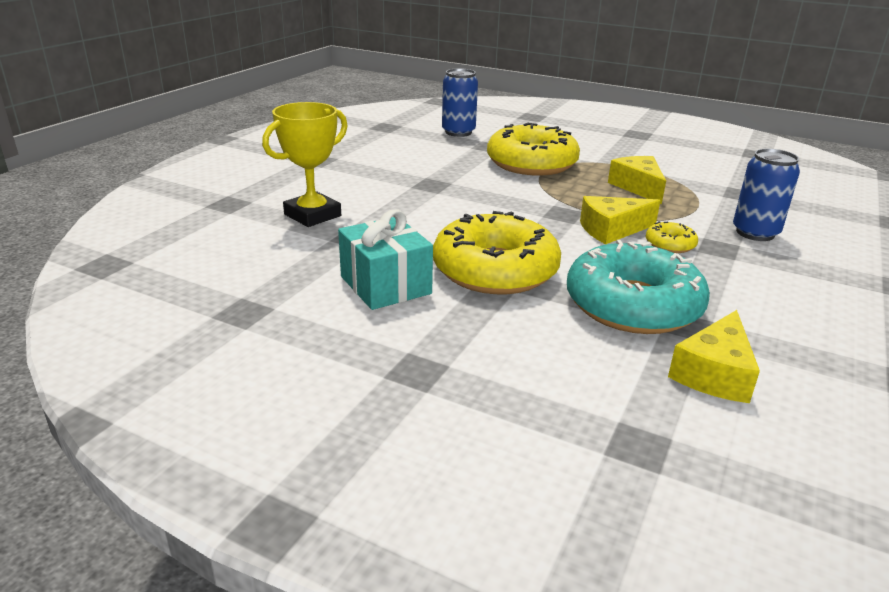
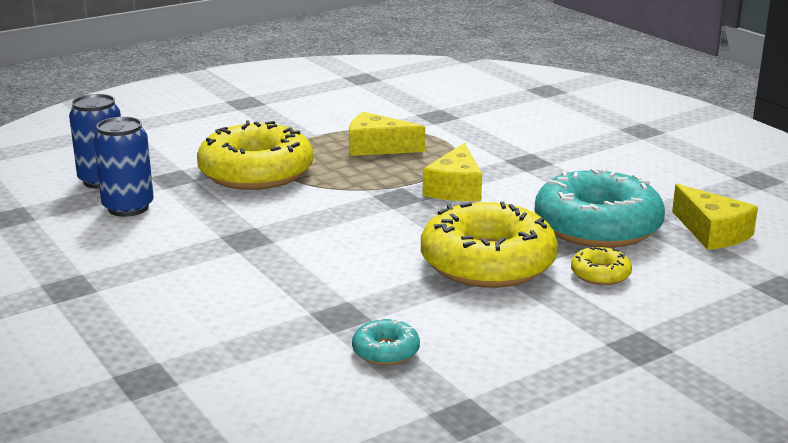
camera: 60 degrees left, 5 degrees down
(312, 215) = (252, 328): yellow trophy -> none
(317, 262) = (386, 351): none -> turquoise donut
(385, 285) = (471, 324): turquoise gift -> none
(670, 244) = (506, 176): yellow donut -> yellow donut (600, 274)
(755, 233) = (516, 139): blue can -> blue can (128, 208)

